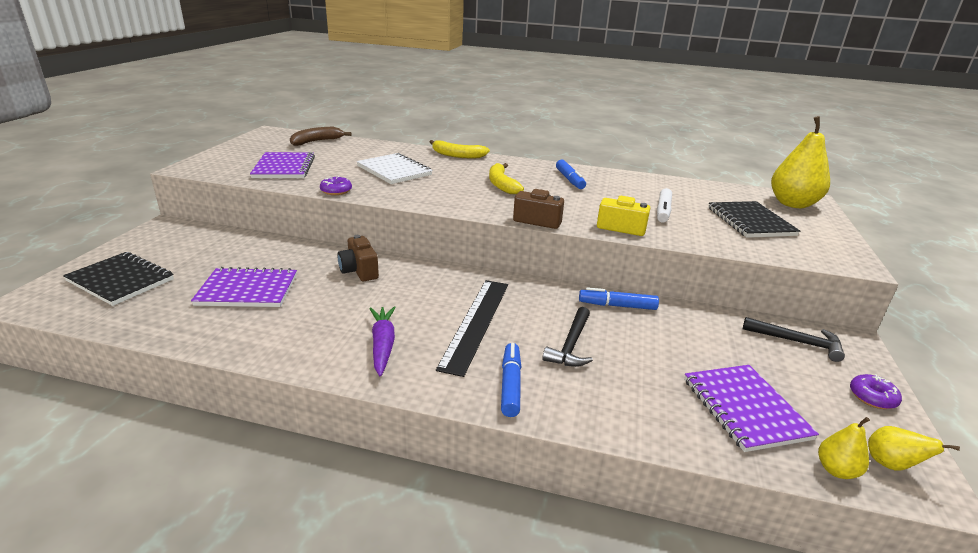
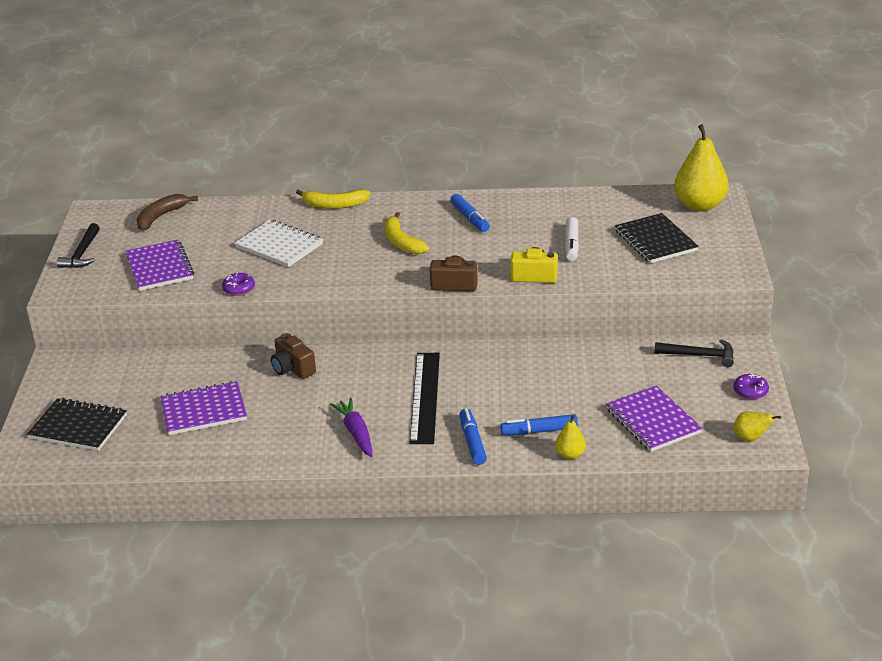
camera: 10 degrees left, 5 degrees up
(571, 345) = (511, 399): black hammer -> black hammer (82, 253)
(617, 306) = (544, 353): blue marker -> blue marker (539, 431)
(836, 470) = (713, 450): yellow pear -> yellow pear (570, 455)

